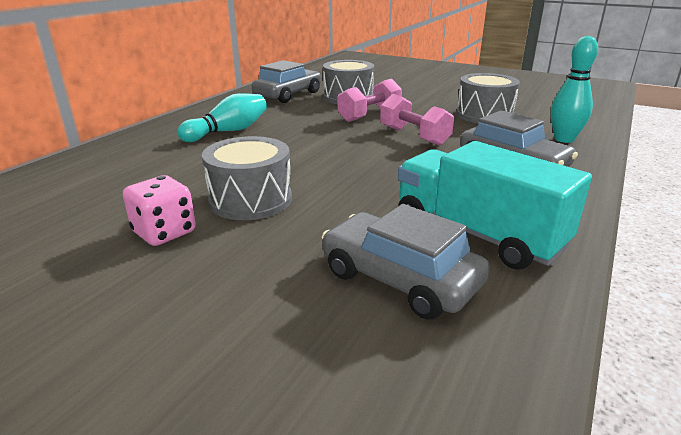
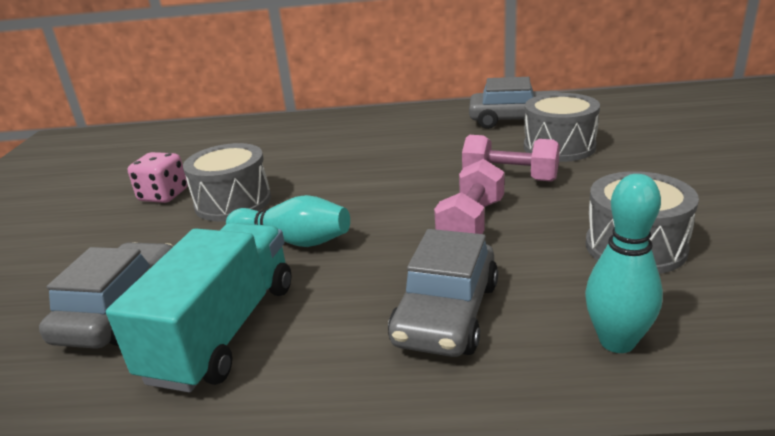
camera: 65 degrees right, 0 degrees up
(228, 131) = (372, 139): turquoise bowling pin -> turquoise bowling pin (293, 240)

